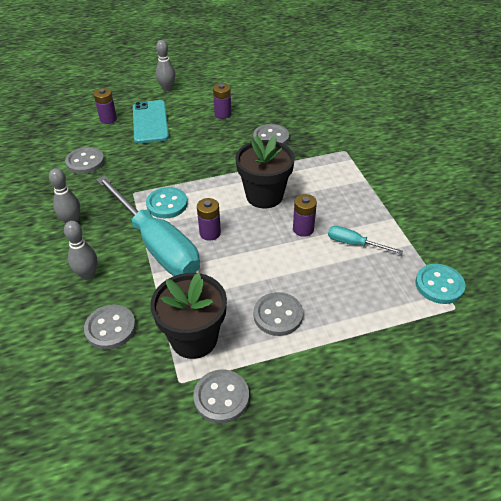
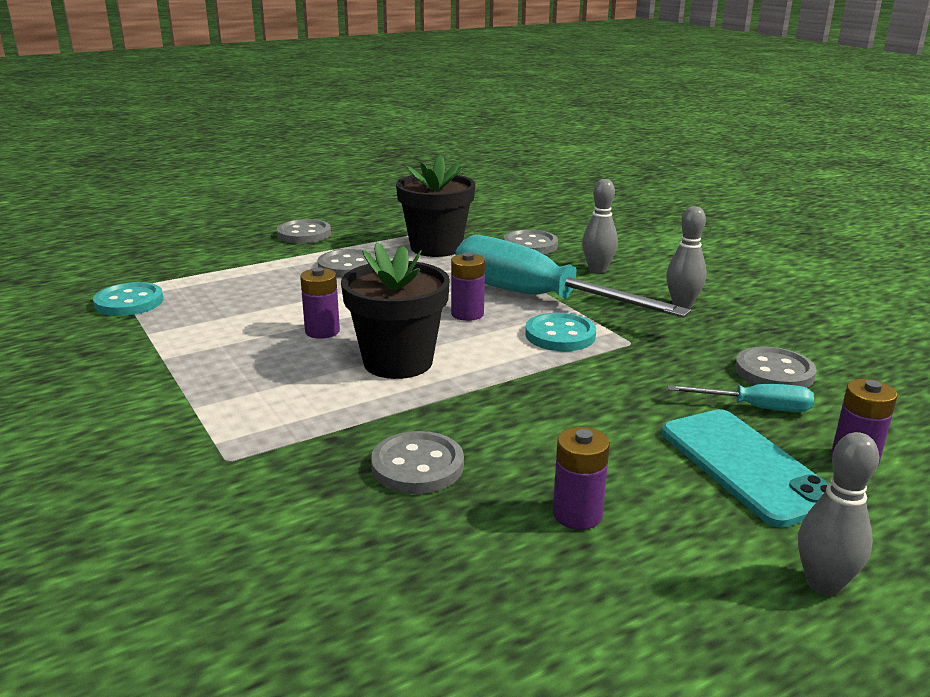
camera: 165 degrees right, 20 degrees down
(221, 397) = (392, 228): grey button -> grey button (304, 234)
(354, 244) = (240, 325): turquoise screwdriver -> turquoise screwdriver (755, 408)

